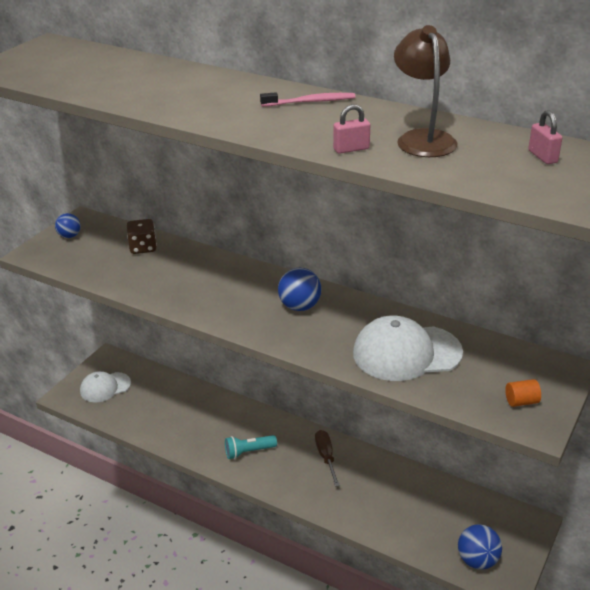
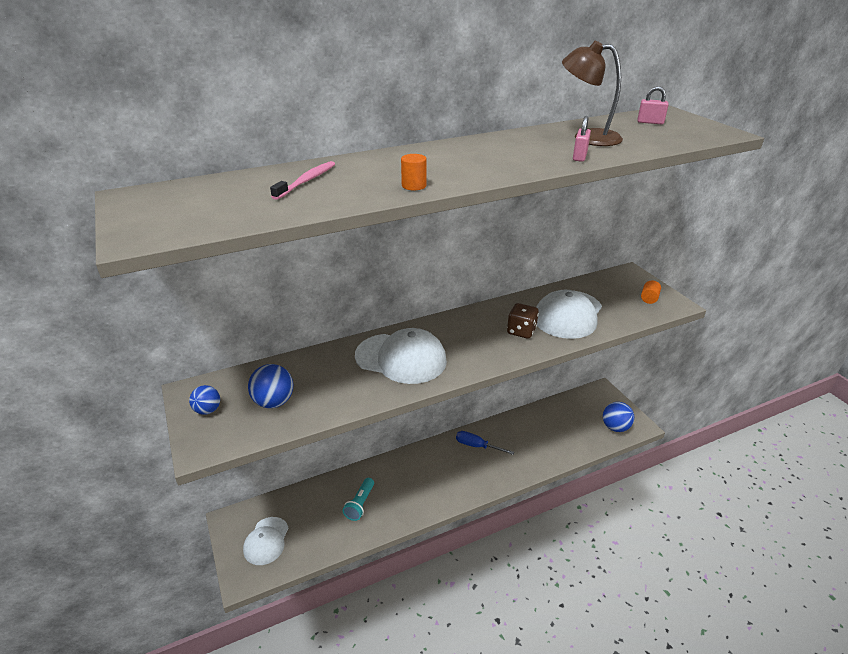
camera: 55 degrees left, 0 degrees up
(143, 248) = (292, 374): brown dice -> brown dice (521, 331)
(176, 108) = (414, 186): none -> orange cylinder
(216, 286) = (401, 358): none -> white cap
(248, 452) = (435, 484): turquoise flashlight -> turquoise flashlight (360, 504)
(299, 306) = (472, 332): blue ball -> blue ball (274, 402)
(310, 102) = (476, 146): pink toothbrush -> pink toothbrush (306, 181)
(326, 457) = (477, 446): brown screwdriver -> blue screwdriver

